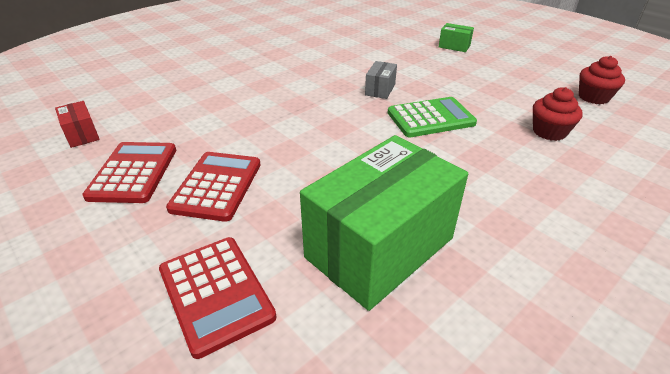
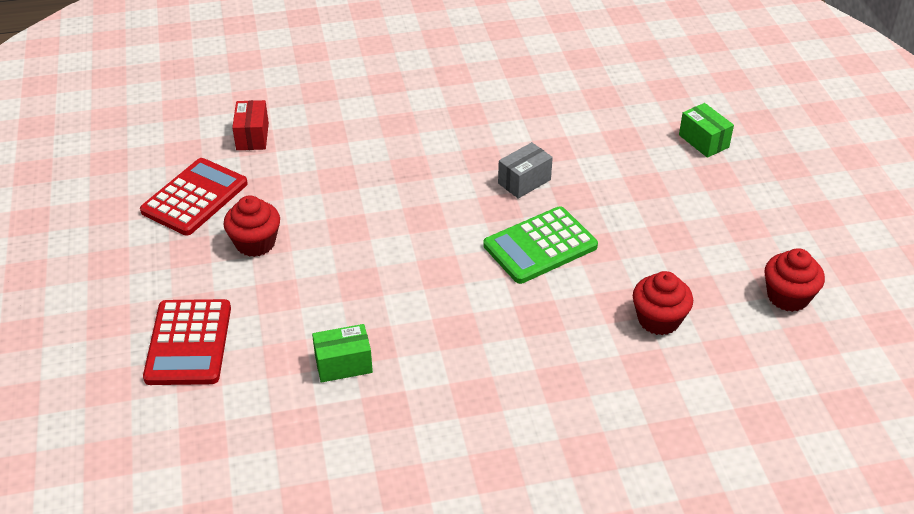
camera: 30 degrees right, 5 degrees up
(82, 134) = (175, 131): red box -> red box (252, 136)
(217, 186) = (255, 243): red calculator -> red cupcake
(380, 248) = (343, 364): green box -> green box, size x0.41
(430, 118) = (540, 246): green calculator -> green calculator turned 135 degrees clockwise

